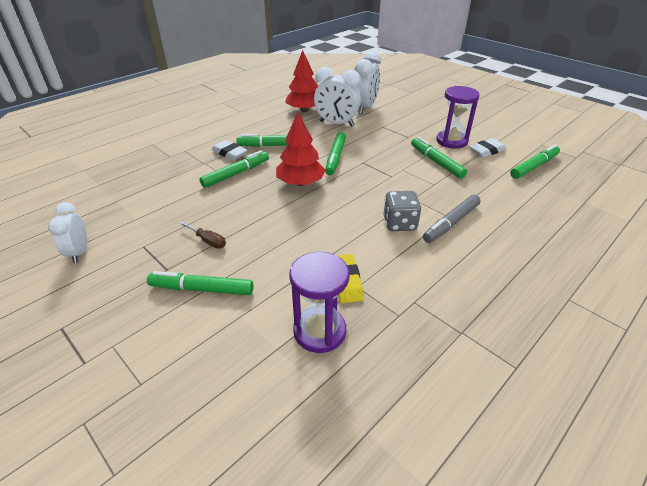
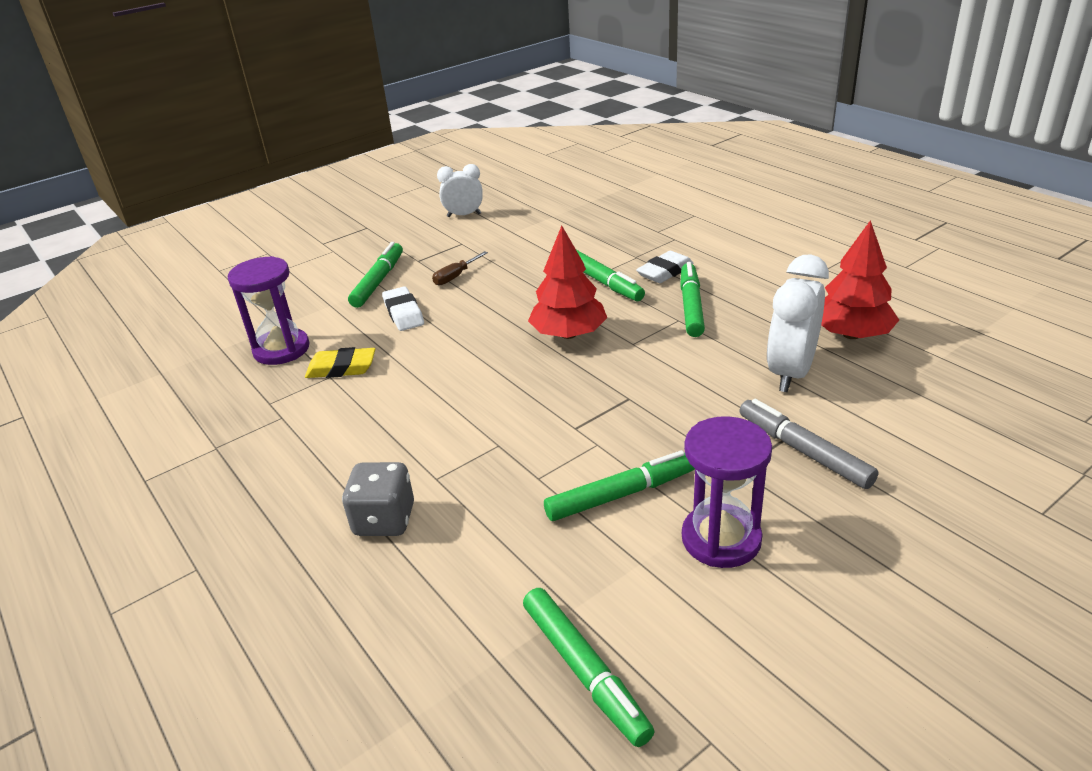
camera: 100 degrees right, 5 degrees down
(335, 157) = (646, 368): green marker -> none
(365, 108) = (888, 416): white clock -> none
(399, 224) = (435, 421): grey dice -> grey dice (384, 520)
(451, 223) = (416, 477): grey marker -> grey marker (803, 451)
(486, 151) = (669, 595): white eraser -> white eraser (403, 313)

